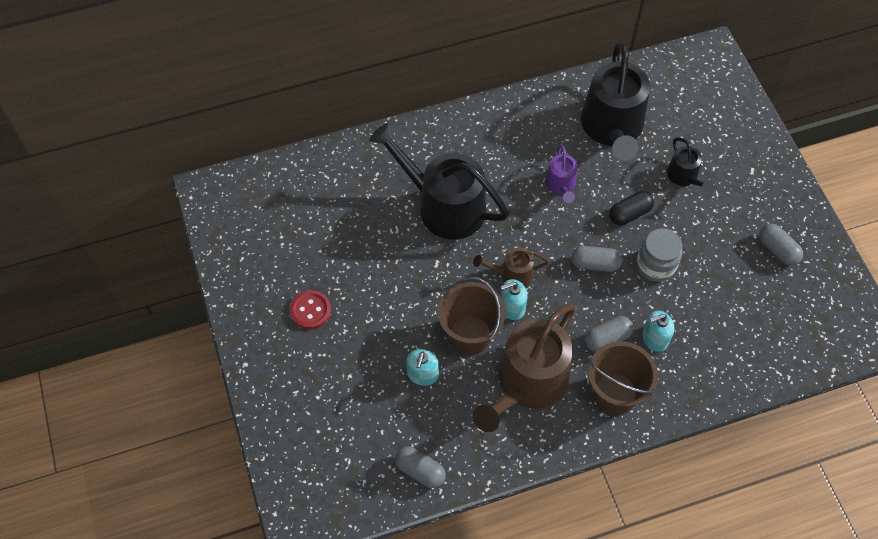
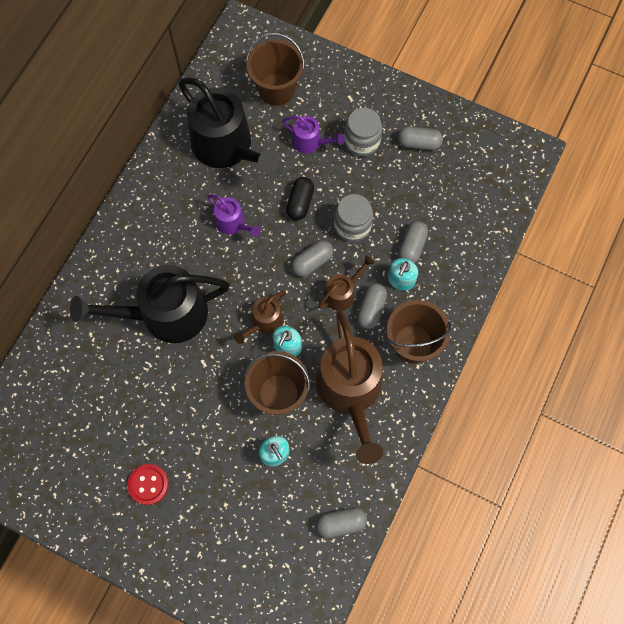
camera: 45 degrees left, 10 degrees up
(596, 306) = (342, 293): none -> brown watering can
(684, 176) = (310, 142): black watering can -> purple watering can
(690, 321) = (412, 246): none -> grey capsule
(696, 118) = (276, 89): none -> brown bucket
(728, 210) = (362, 141): none -> grey jar

